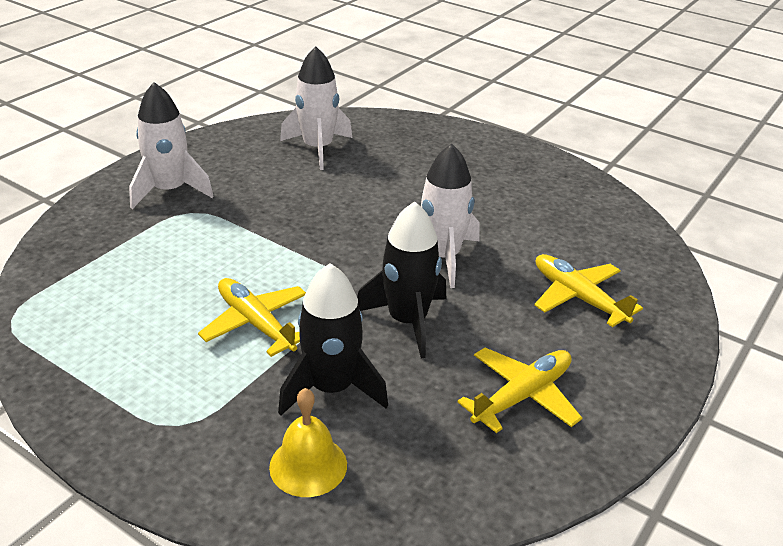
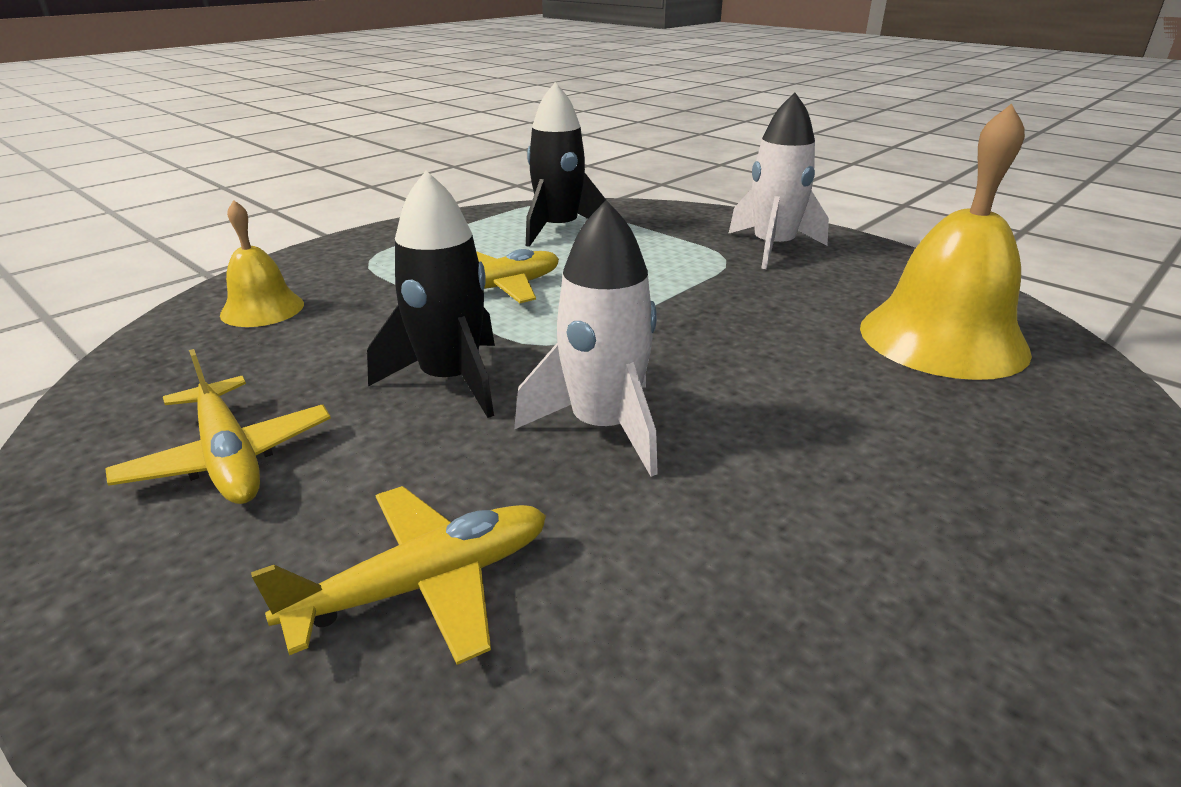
camera: 100 degrees right, 5 degrees down
(318, 148) = (942, 338): white rocket -> yellow bell
(331, 388) = (359, 324): black rocket -> black rocket (558, 229)

